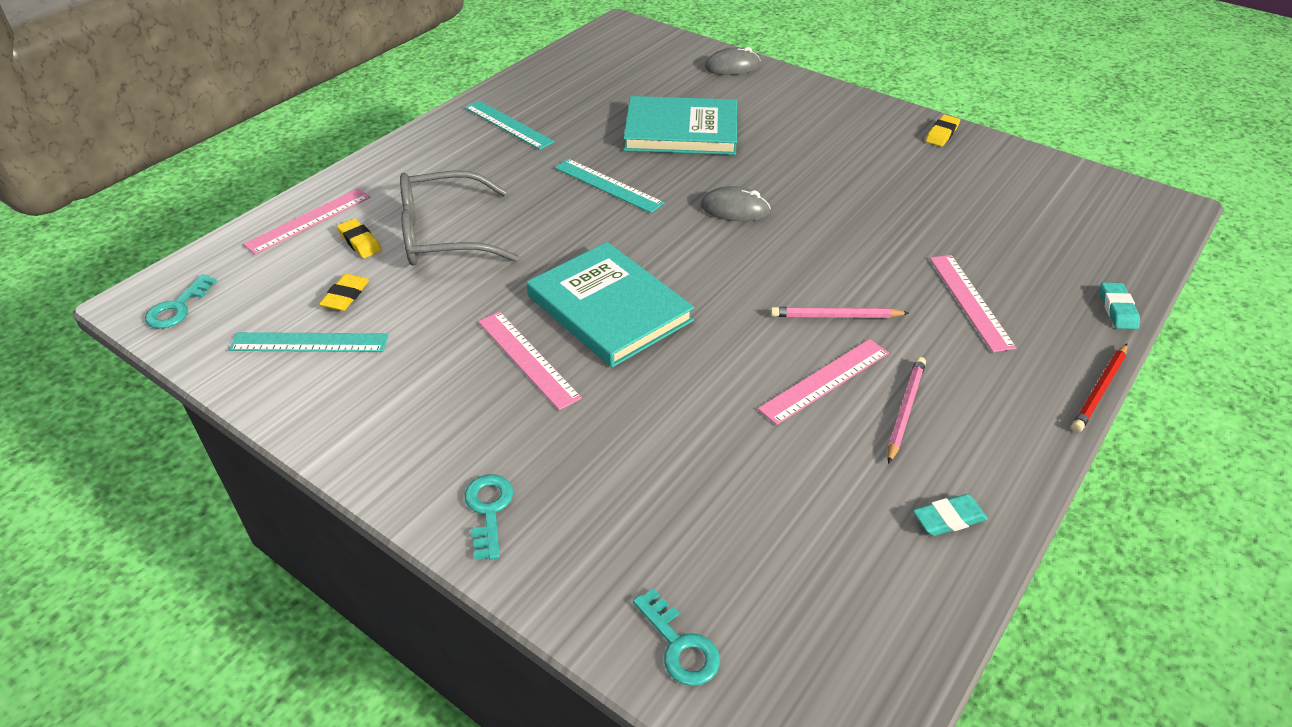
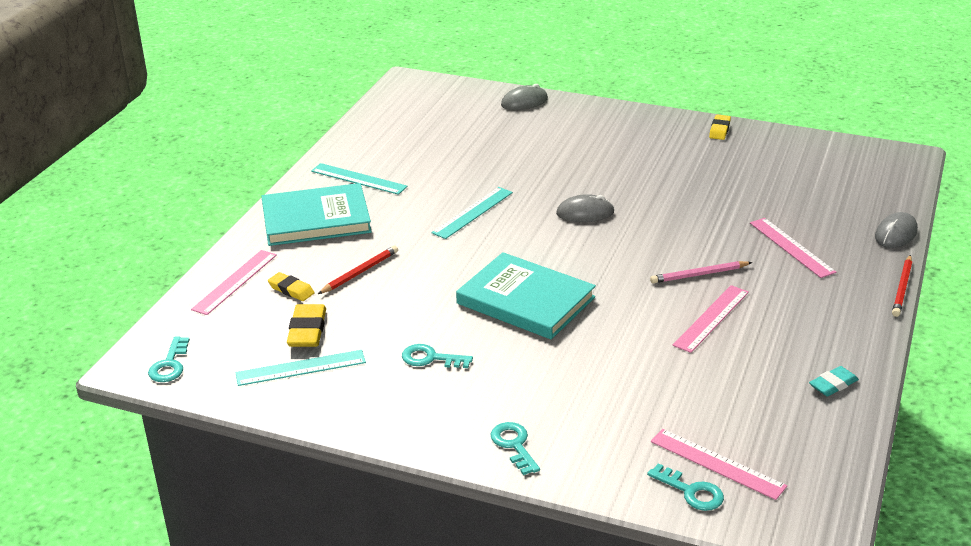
camera: 15 degrees left, 10 degrees down
(345, 296) = (307, 330): yellow eraser -> yellow eraser, size x1.51
(444, 235) = (360, 272): grey glasses -> red pencil
(458, 362) = (430, 358): none -> turquoise key
(527, 359) = (483, 346): pink ruler -> pink ruler (717, 463)
(608, 185) = (473, 212): turquoise ruler -> turquoise ruler turned 75 degrees counterclockwise
(681, 131) = (509, 160): turquoise book -> turquoise book (316, 219)
(905, 410) = (776, 326): pink pencil -> none
(1117, 309) = (896, 234): turquoise eraser -> grey mouse

